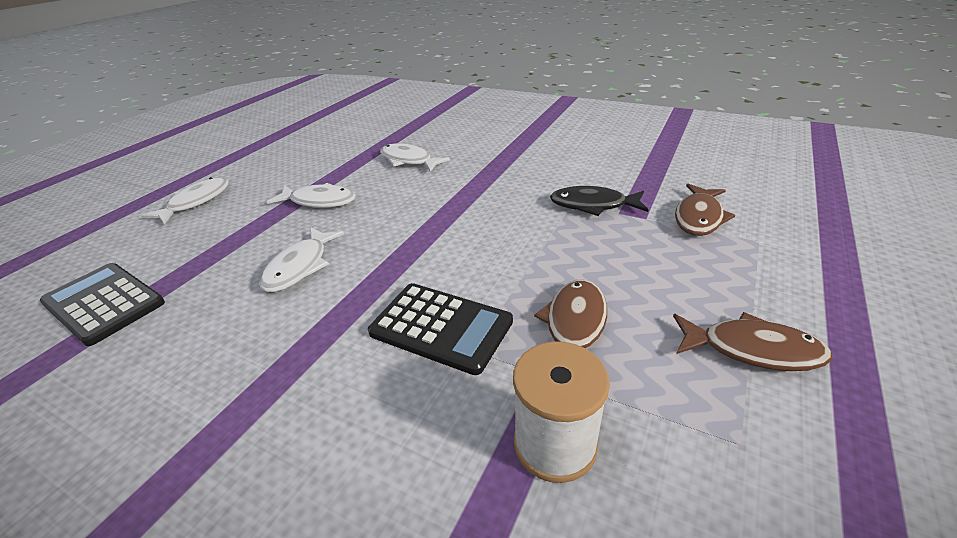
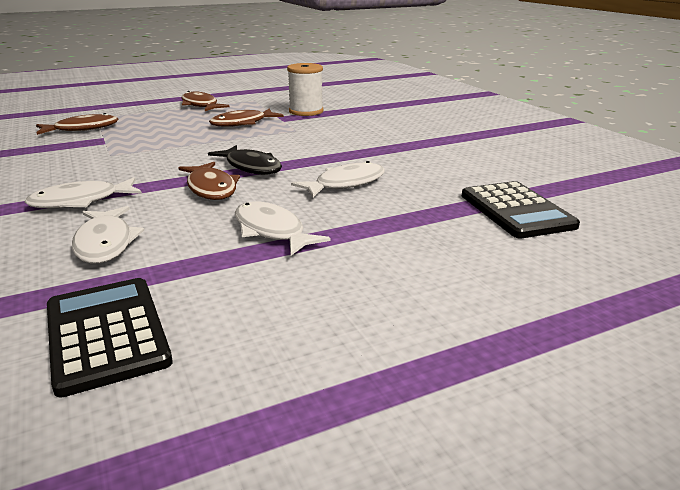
camera: 145 degrees left, 10 degrees down
(196, 202) = (420, 297): white fish -> white fish (81, 201)
(414, 212) = (211, 188): none -> brown fish
(441, 327) = (298, 138): black calculator -> black calculator (106, 334)
(593, 205) = (103, 150): black fish -> black fish (251, 167)

